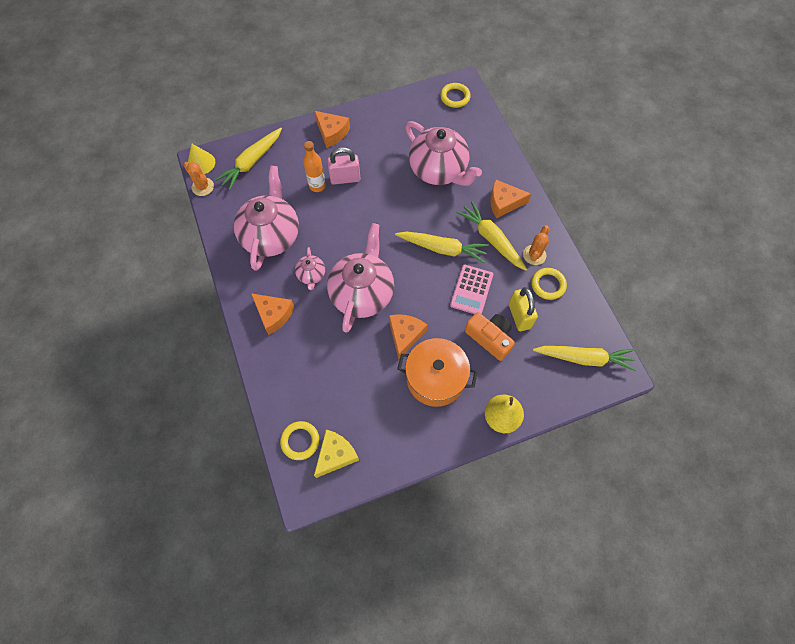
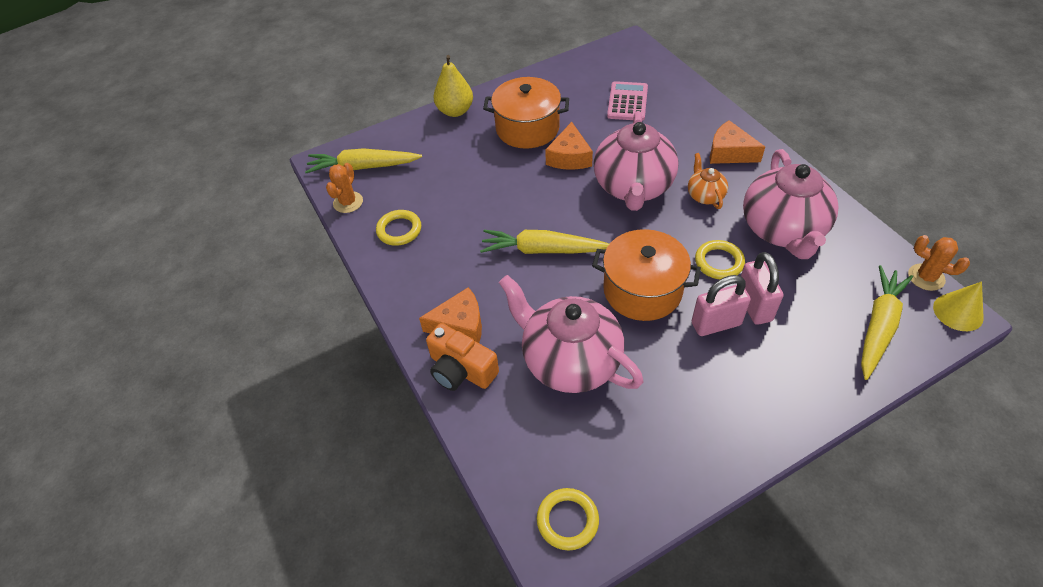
camera: 175 degrees right, 15 degrees down
(300, 441) = (649, 69): yellow ring -> yellow ring (719, 262)
(311, 275) = (705, 195): pink teapot -> orange teapot
(317, 186) = (754, 306): orange bottle -> pink padlock
(332, 133) = (775, 400): orange cheese -> none
(336, 455) = (611, 66): yellow cheese -> none
(382, 207) = (642, 290): none -> orange pot
(471, 290) = (497, 210): pink calculator -> pink calculator (627, 102)
(490, 338) = (471, 169): orange camera -> orange camera (461, 369)
(491, 239) = (475, 272): yellow carrot -> none
(519, 316) = (436, 193): yellow padlock -> none
(534, 255) = (416, 261): orange cactus -> orange cactus (348, 202)

